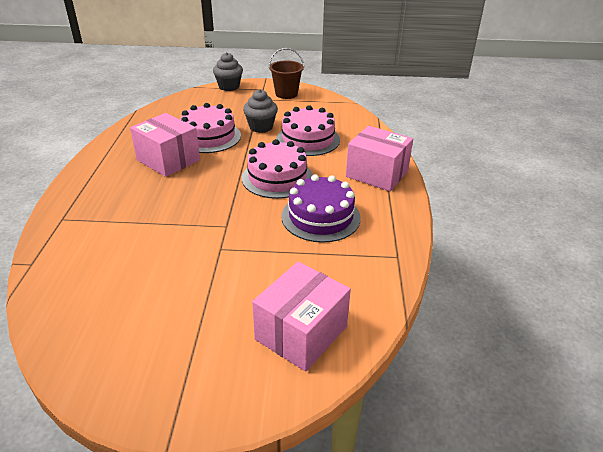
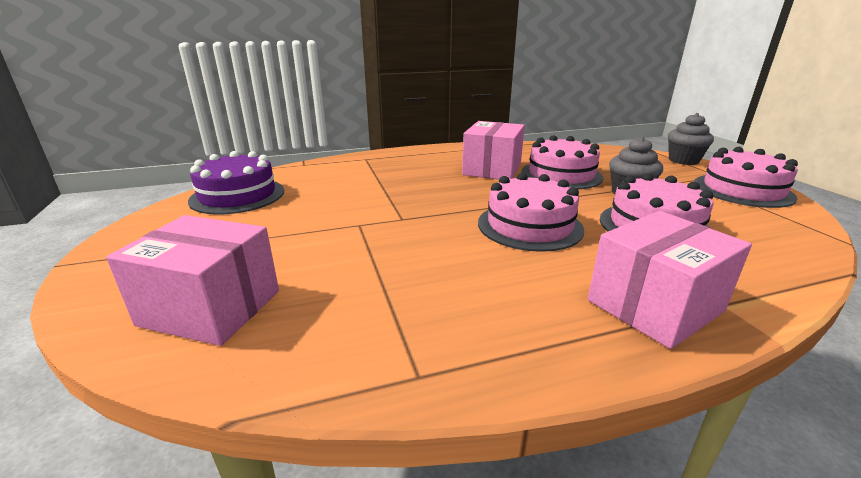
camera: 70 degrees right, 10 degrees down
(286, 94) = (742, 190): brown bucket -> pink cake
(320, 217) = (471, 274): purple cake -> purple cake (237, 195)
(377, 174) = (654, 305): pink box -> pink box turned 45 degrees clockwise

